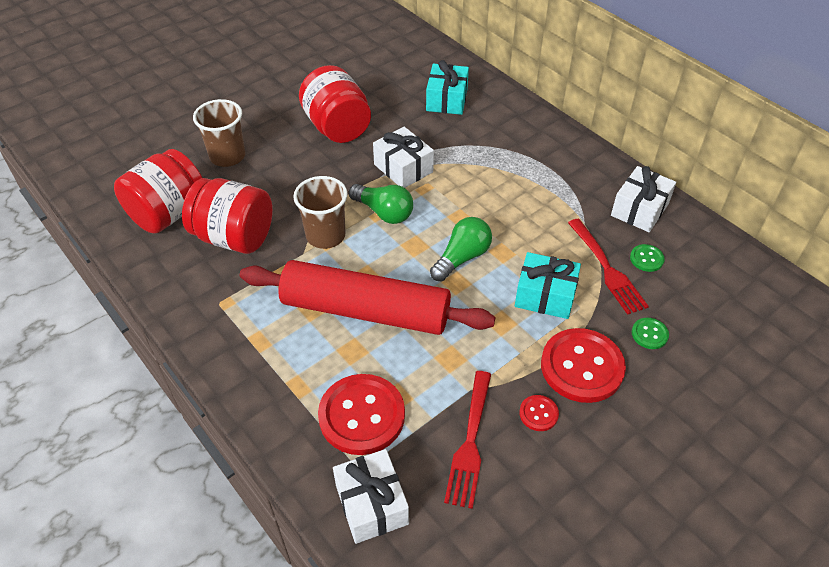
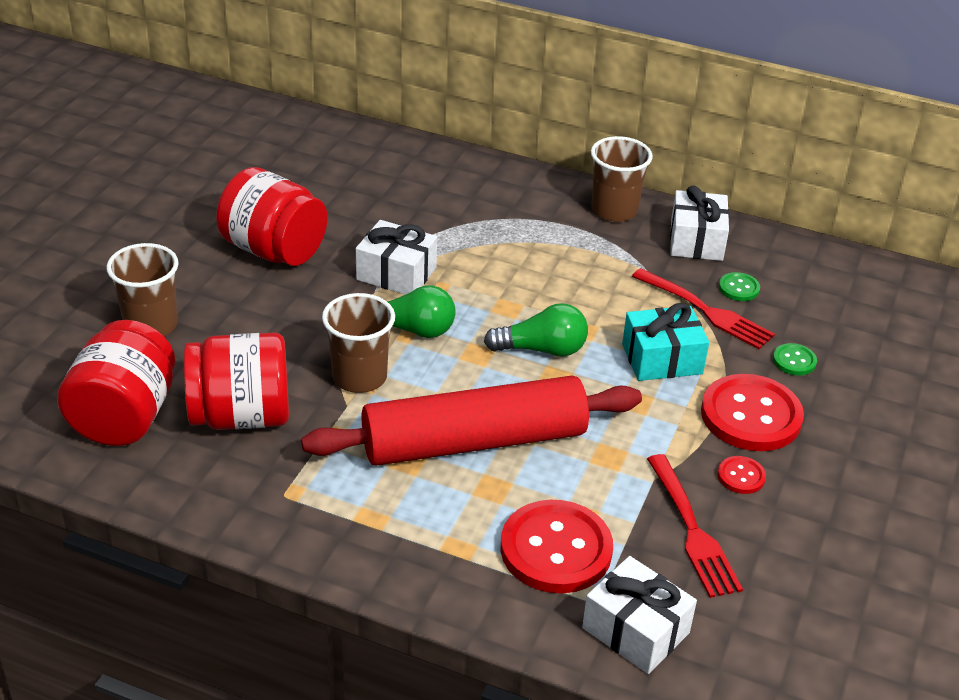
camera: 30 degrees left, 10 degrees down
(447, 100) = (389, 182): turquoise gift -> none
(462, 258) = (542, 349): green light bulb -> green light bulb turned 75 degrees clockwise
(592, 167) = (614, 210): none -> brown cup

